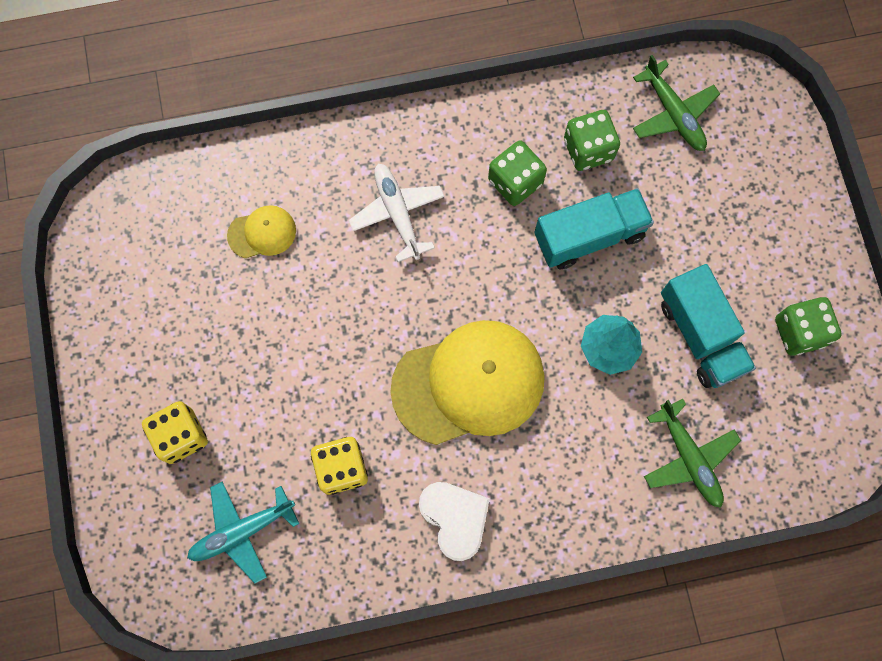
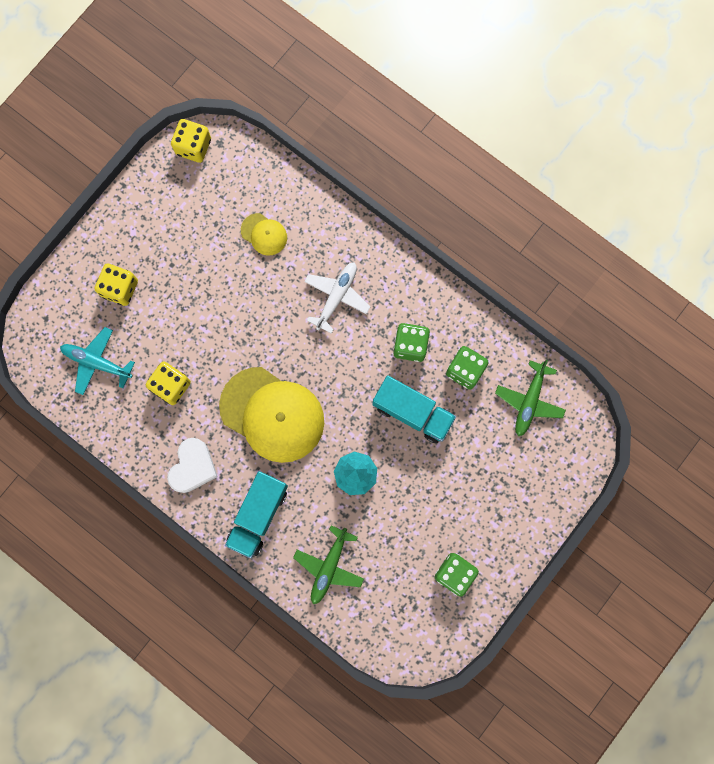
camera: 50 degrees right, 5 degrees up
(97, 228) = (193, 147): none -> yellow dice
(700, 335) = (405, 519): turquoise truck -> turquoise truck (258, 515)

